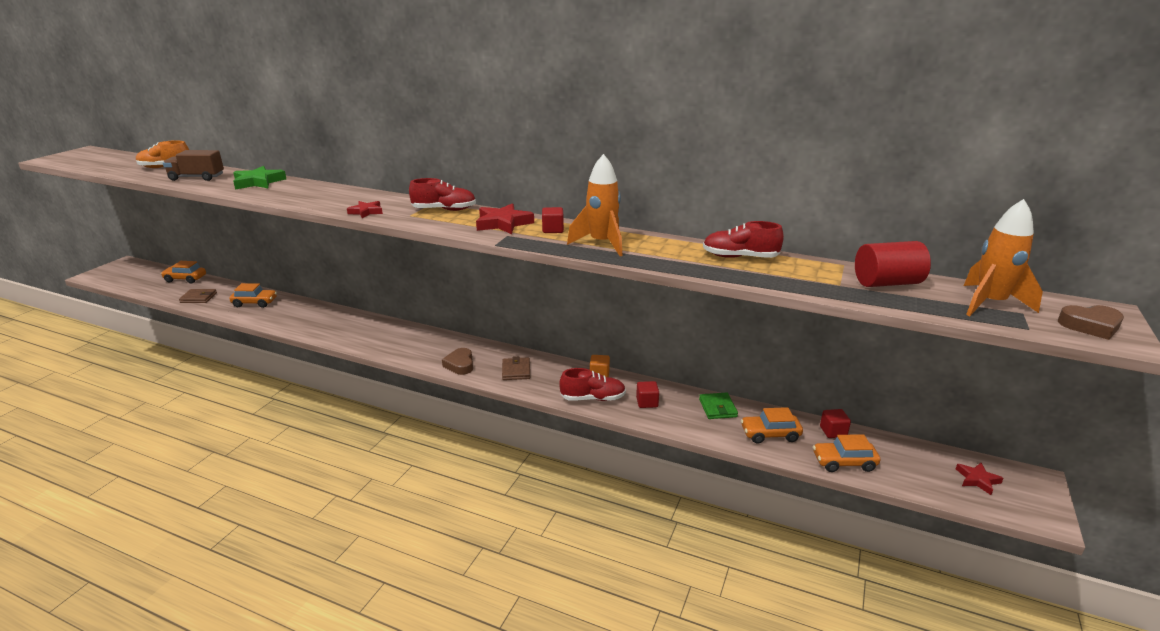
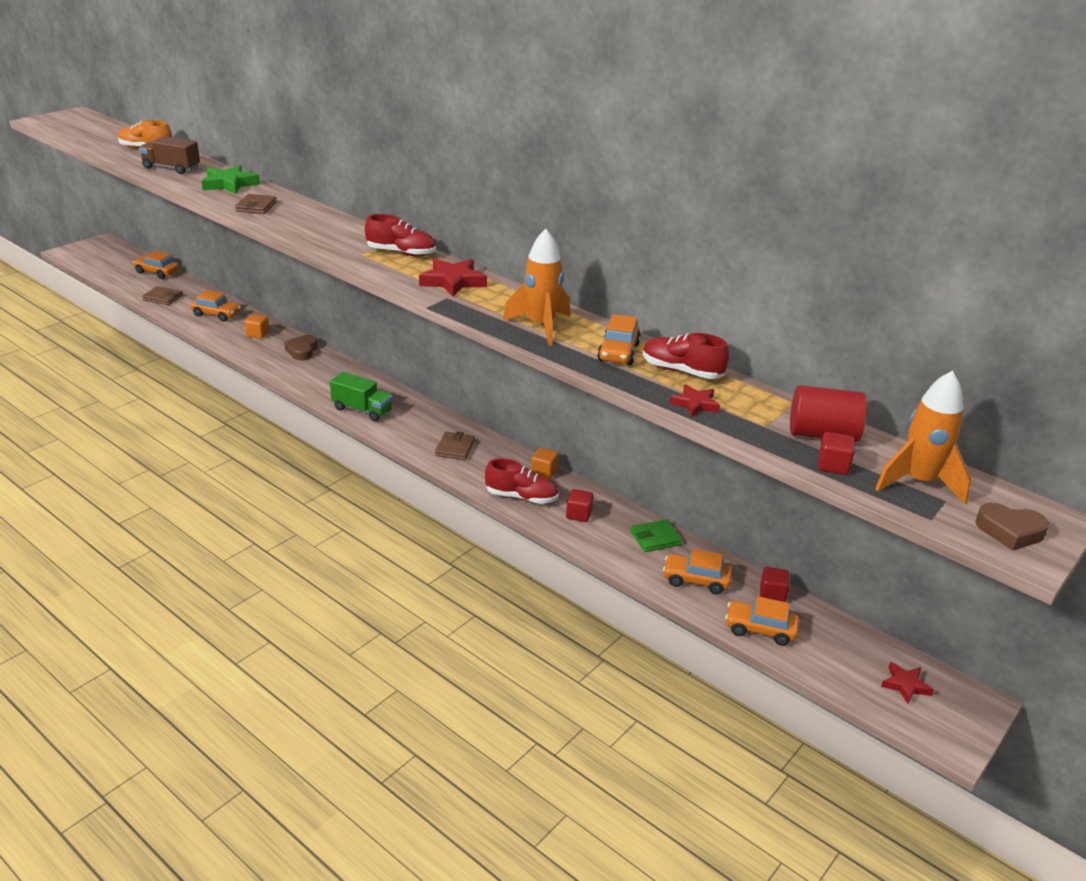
camera: 15 degrees right, 5 degrees up
(292, 194) = (256, 207): none -> brown wallet
(299, 312) = (258, 334): none -> orange cube
(366, 212) = (319, 242): red star -> red star (695, 404)
(420, 355) = (362, 410): none -> green truck
(460, 365) = (398, 429): brown heart -> brown heart (302, 351)
(553, 230) = (500, 299): red cube -> red cube (833, 465)
(679, 252) = (618, 352): none -> orange car
(717, 408) = (655, 538): green wallet -> green wallet turned 60 degrees clockwise

